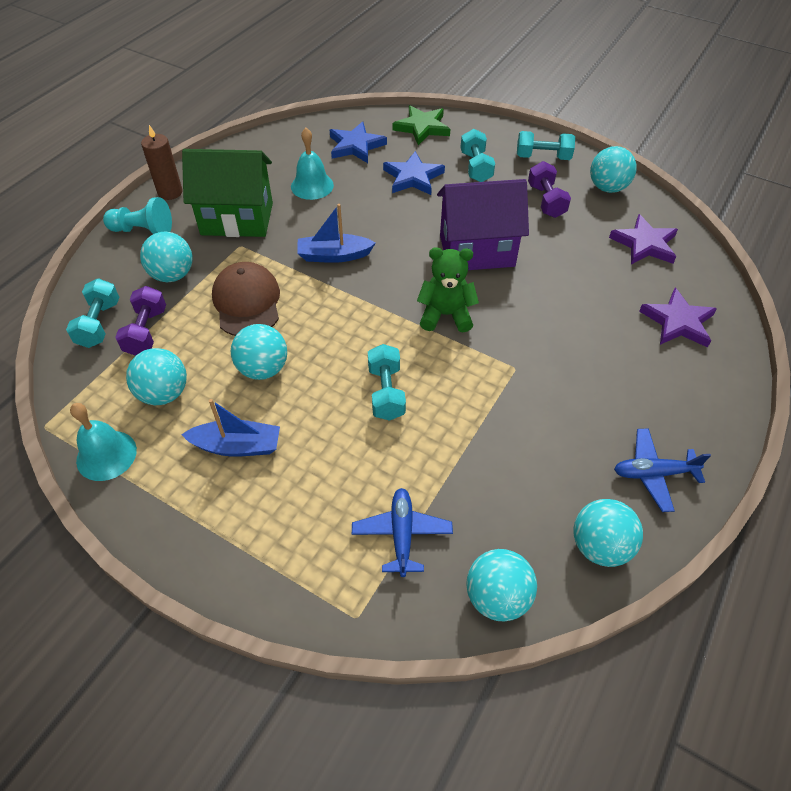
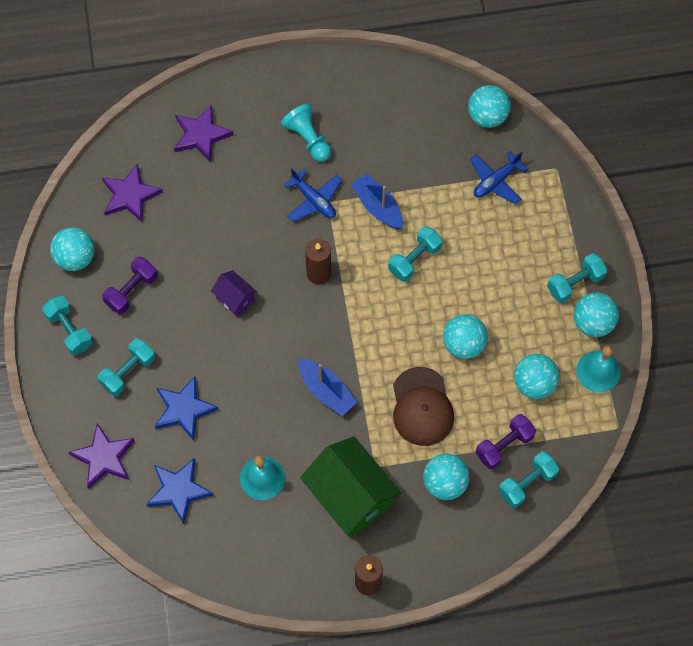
camera: 130 degrees left, 15 degrees up
(143, 231) = (425, 554): turquoise pawn -> turquoise pawn (308, 139)
(208, 513) = (575, 283): none -> turquoise dumbbell
(237, 446) = (526, 307): blue boat -> blue boat (378, 207)
(247, 302) = (422, 407): brown cap -> brown cap turned 45 degrees counterclockwise
(422, 127) = (104, 457): green star -> purple star
(446, 315) = (318, 273): green teddy bear -> brown candle
(477, 251) = (235, 299): purple house -> purple house, size x0.48
(599, 546) = (415, 89): turquoise ball -> turquoise ball (593, 322)
(653, 473) = (344, 88): blue plane -> blue plane (314, 200)

